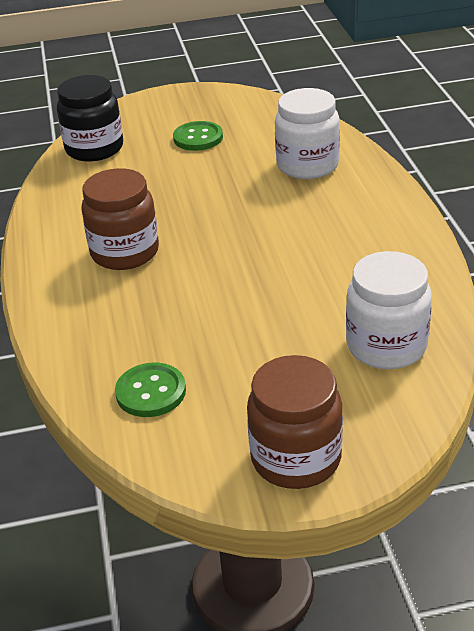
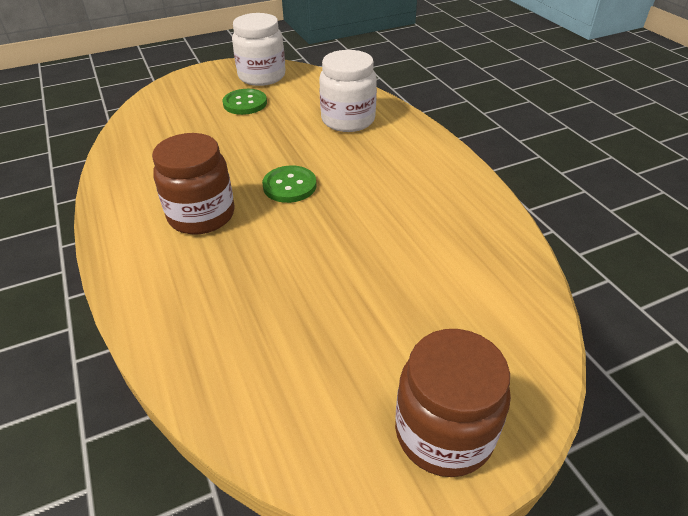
camera: 15 degrees left, 5 degrees up
(94, 149) = (152, 119): black jar -> none
(151, 392) = (264, 370): green button -> green button (289, 186)
(386, 346) = (483, 285): white jar -> white jar (262, 76)

